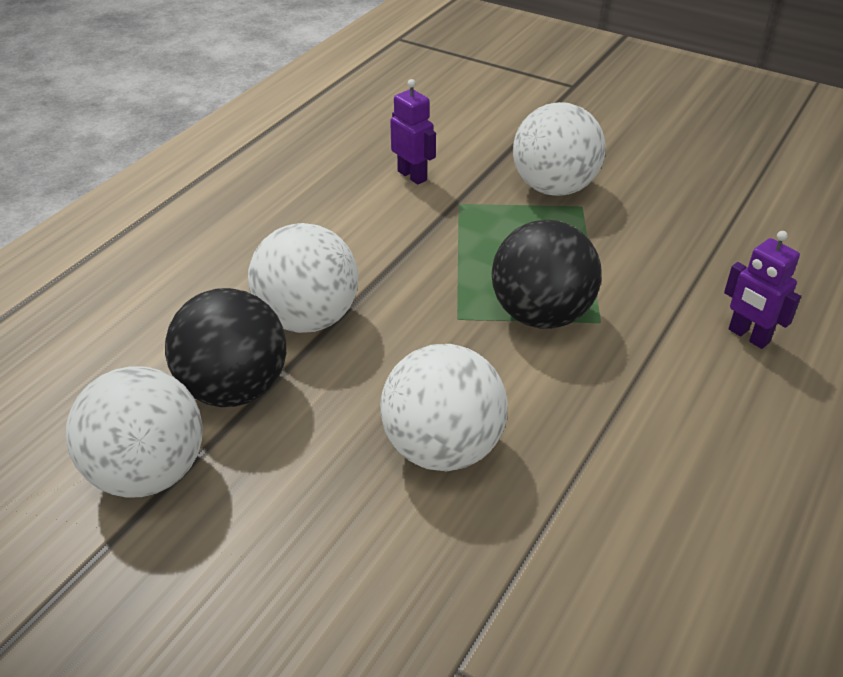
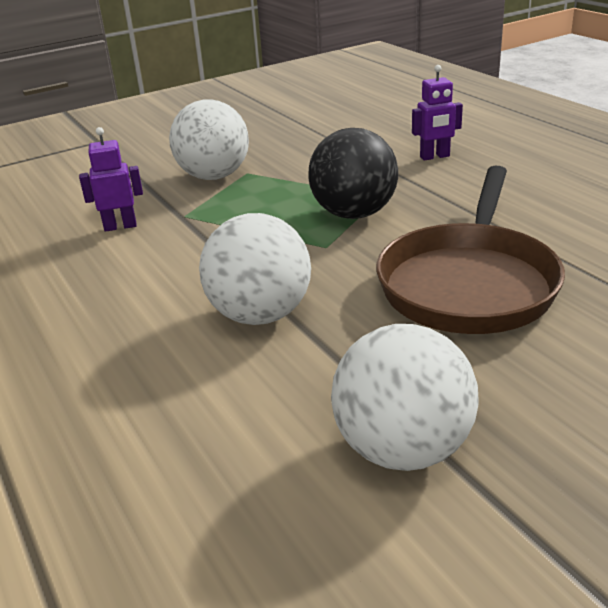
camera: 60 degrees left, 10 degrees down
(234, 389) = (322, 374): black ball -> none
(442, 448) = (469, 283): white ball -> brown pan

